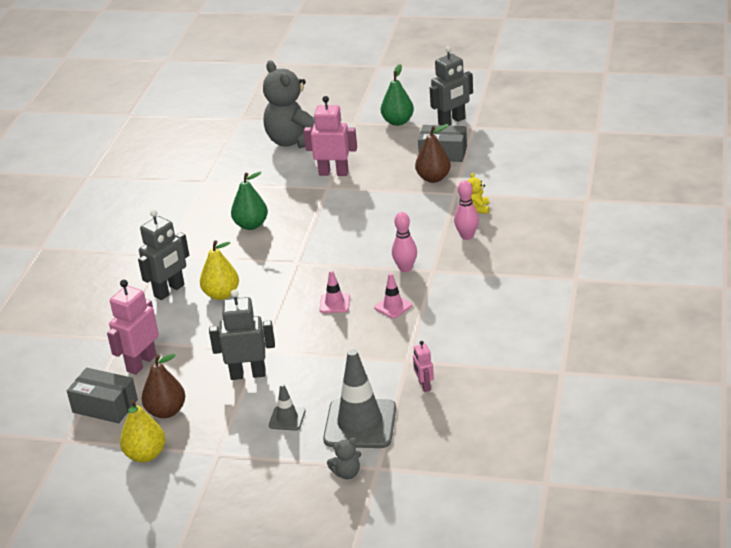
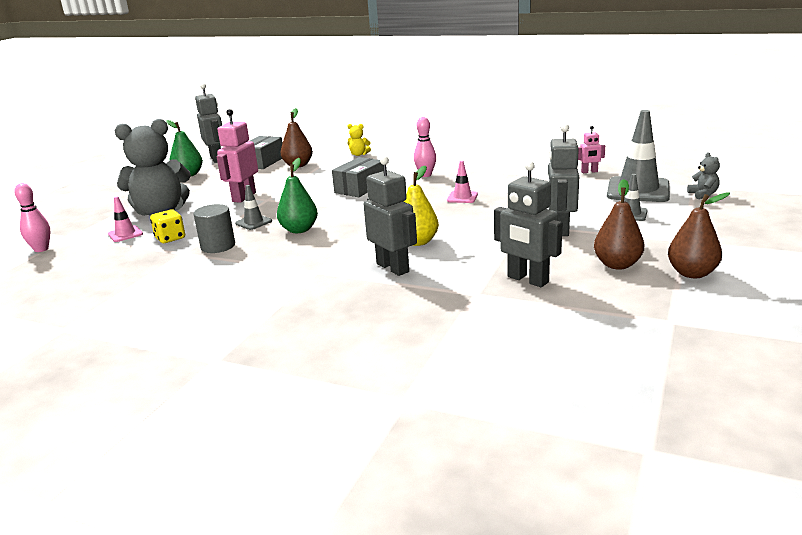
camera: 80 degrees left, 10 degrees down
(105, 406) = (605, 298): grey box -> grey box (360, 188)
(141, 363) = (527, 280): pink robot -> grey robot
(146, 455) = (692, 273): yellow pear -> brown pear
(217, 194) = (218, 246): none -> grey cylinder
(235, 166) = (170, 238): none -> yellow dice
(269, 196) = (253, 222): none -> grey traffic cone
(393, 306) = (478, 179): pink traffic cone -> pink traffic cone (125, 234)
(467, 236) = (394, 158): pink bowling pin -> pink bowling pin (41, 249)

